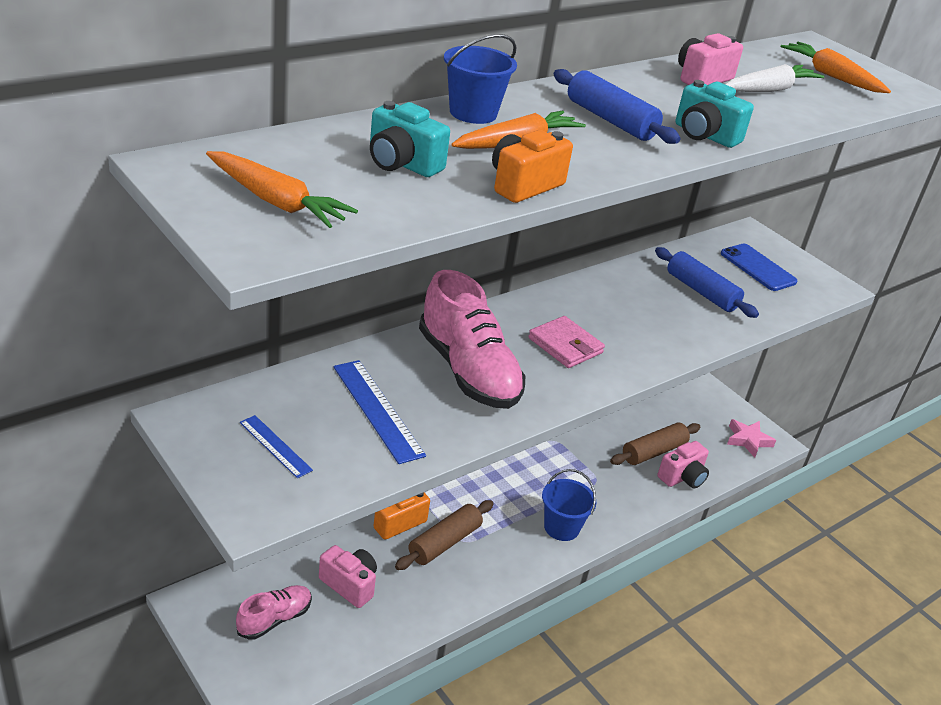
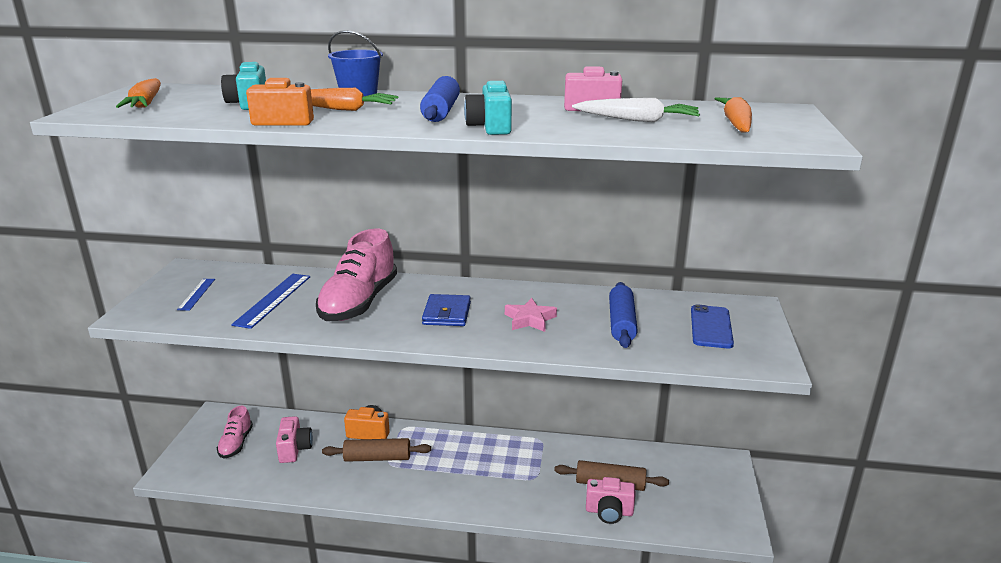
camera: 50 degrees right, 10 degrees down
(274, 619) = (236, 444): pink shoe -> pink shoe turned 90 degrees clockwise
(561, 527) = (464, 491): blue bucket -> none
(565, 345) = (447, 313): pink wallet -> blue wallet
(748, 440) = (714, 518): pink star -> pink star (530, 319)

